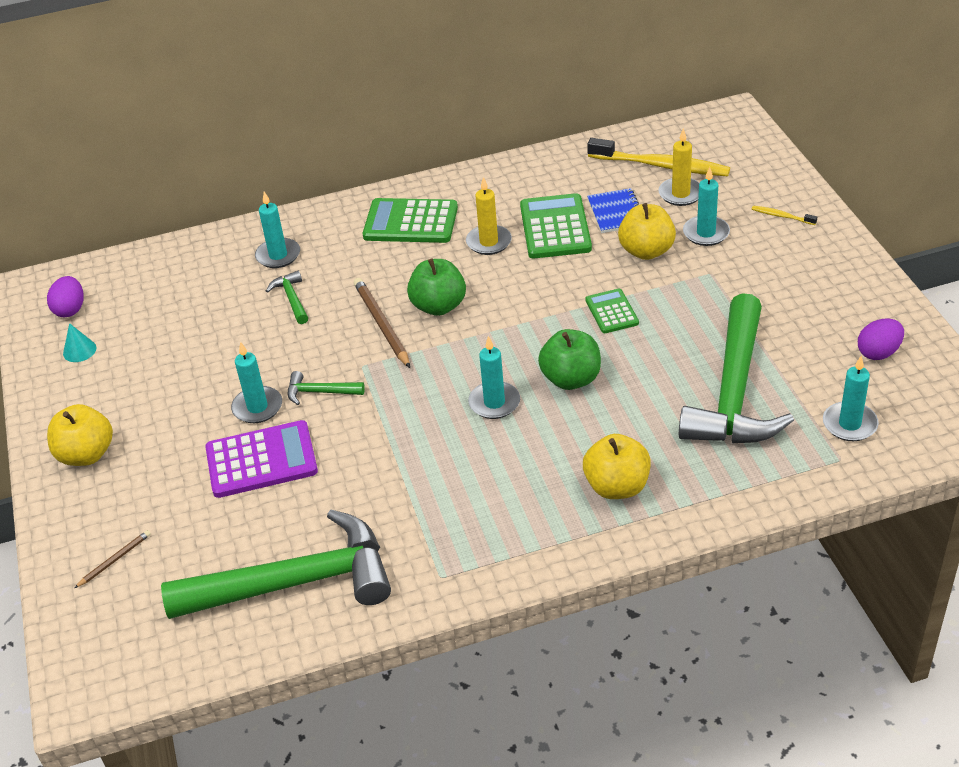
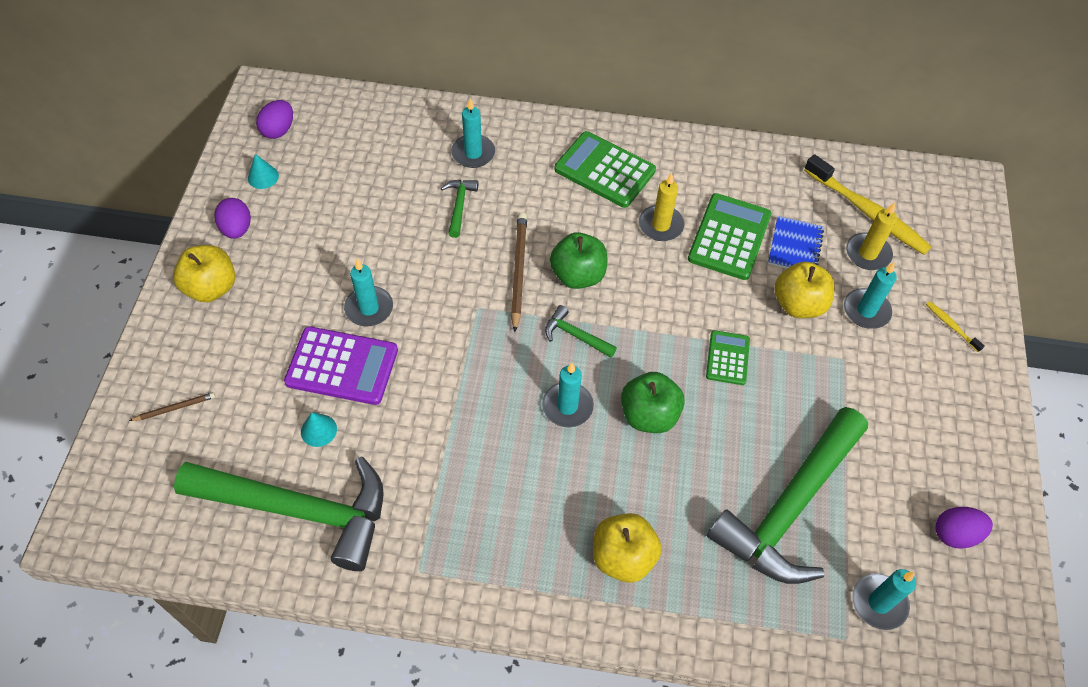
camera: 20 degrees right, 15 degrees up
(81, 400) = (237, 229): none -> purple egg
(272, 516) = (318, 430): none -> turquoise cone
(320, 392) = (427, 318): green hammer -> green hammer (575, 335)

